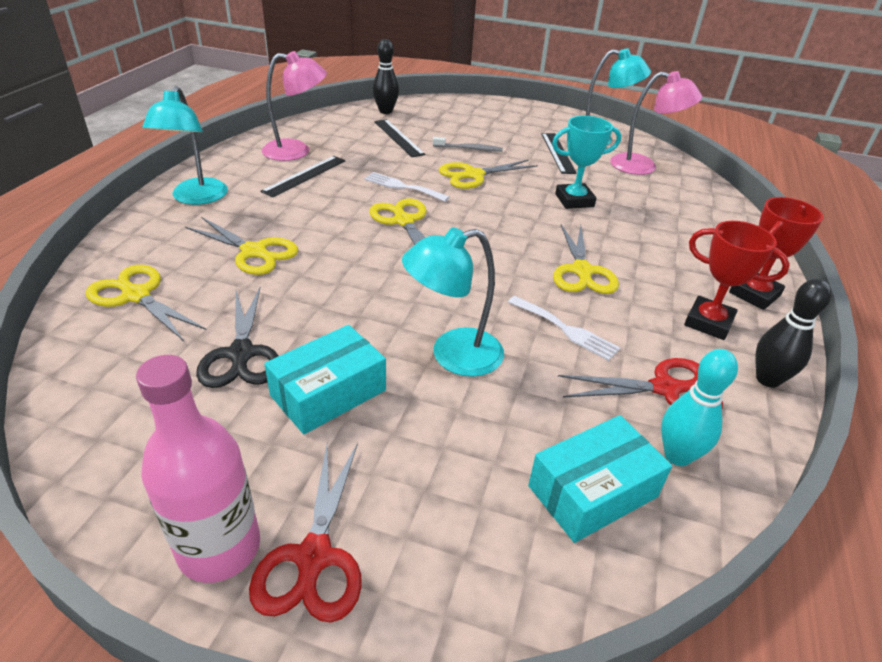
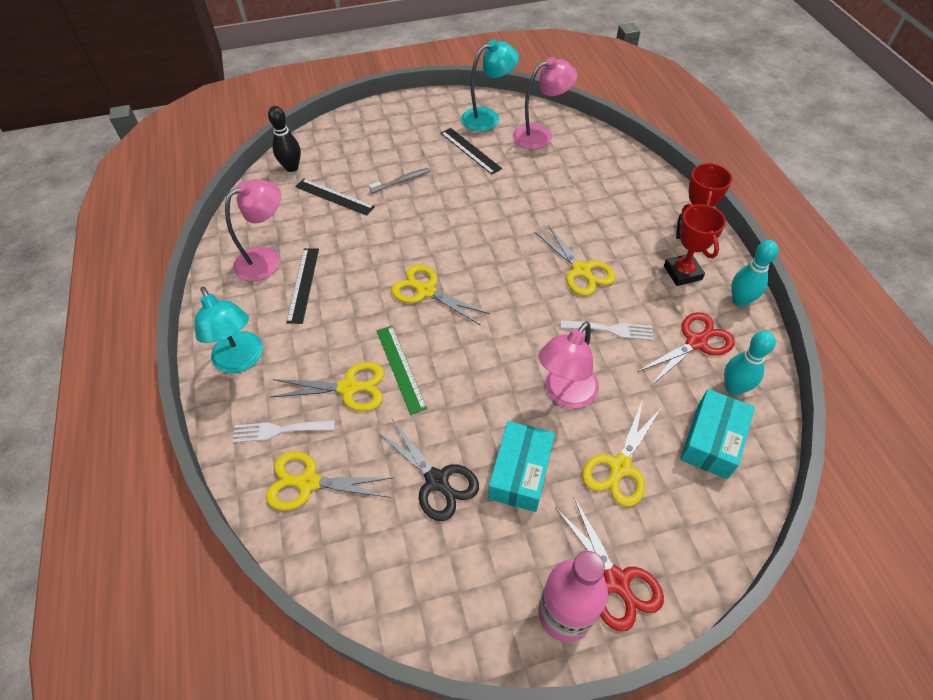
camera: 30 degrees left, 15 degrees up
(314, 260) = (400, 368): none -> green ruler
(402, 187) = (391, 254): white fork -> white fork (279, 430)
(453, 355) = (565, 394): turquoise lamp -> pink lamp
(473, 175) = (431, 211): yellow scissors -> yellow scissors (620, 467)
(574, 200) = (523, 200): turquoise trophy -> none
(708, 322) = (682, 273): red trophy -> red trophy turned 75 degrees clockwise
(767, 379) = (740, 300): black bowling pin -> turquoise bowling pin

